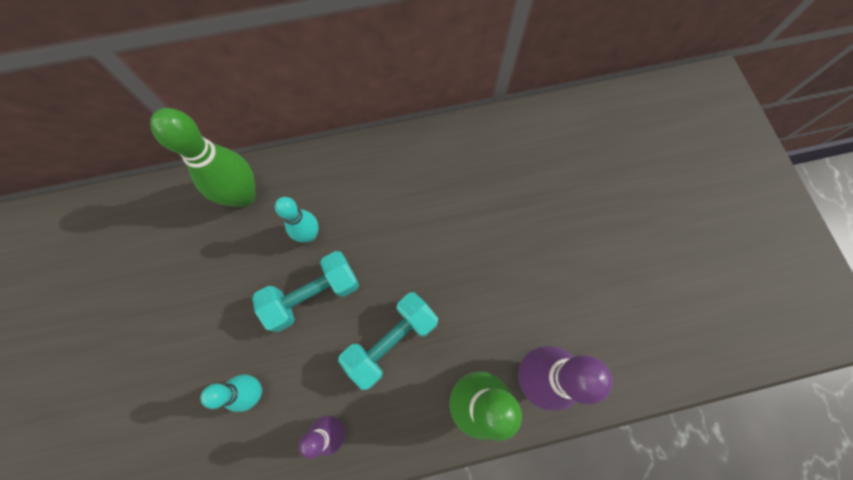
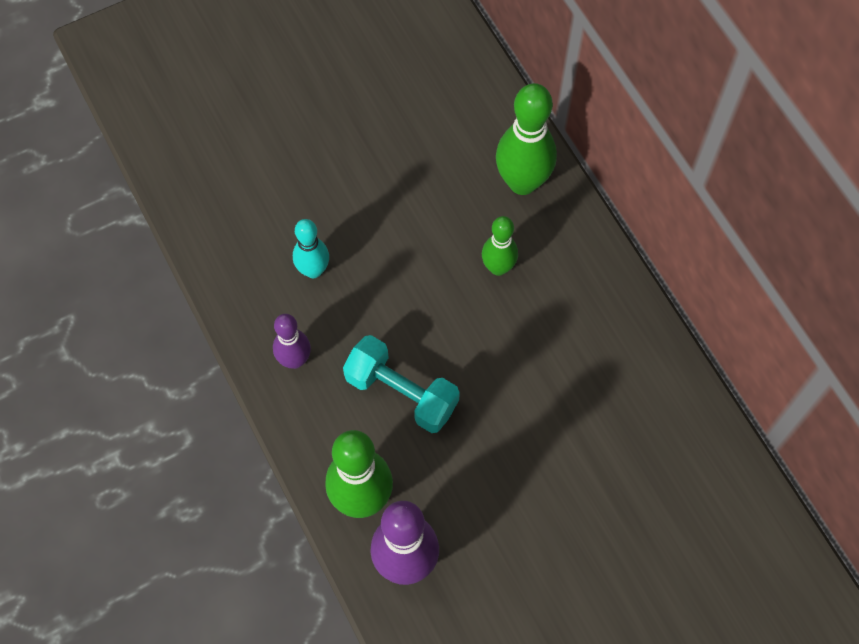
camera: 75 degrees right, 5 degrees down
(309, 235) = (498, 267): turquoise bowling pin -> green bowling pin
(313, 295) = (429, 294): turquoise dumbbell -> none

